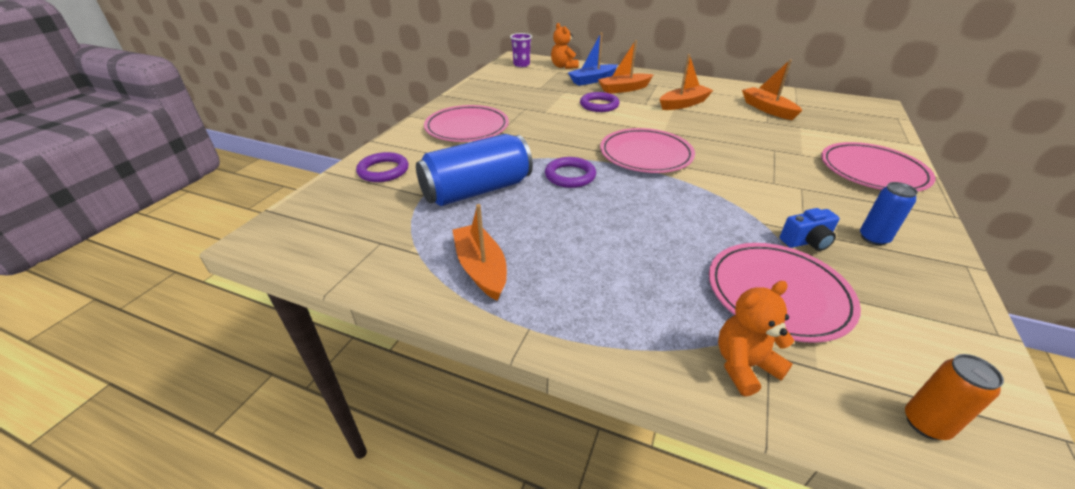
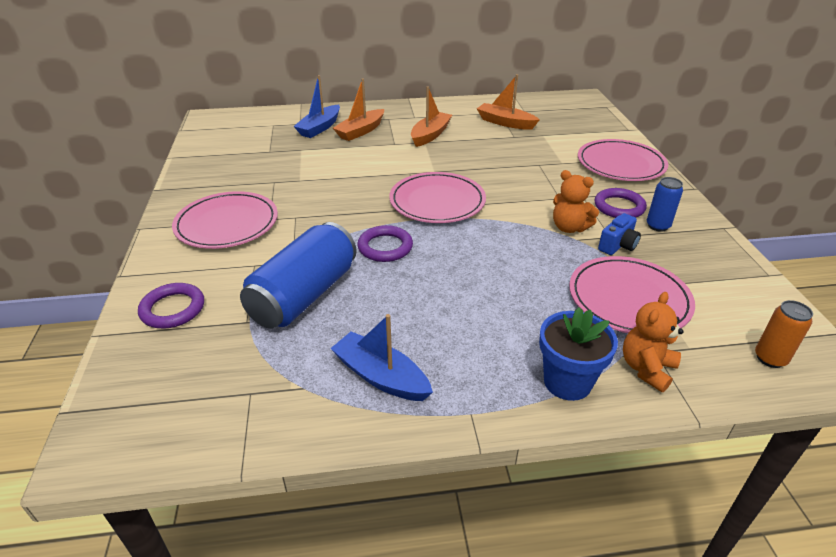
camera: 30 degrees left, 0 degrees up
(481, 268) = (381, 376): orange boat -> blue boat
(521, 65) = (222, 125): purple cup -> none
(563, 66) = (274, 117): orange teddy bear -> orange teddy bear (569, 228)
(599, 105) = (350, 157): purple ring -> purple ring (619, 207)
(644, 341) = (567, 382): none -> blue flower pot

